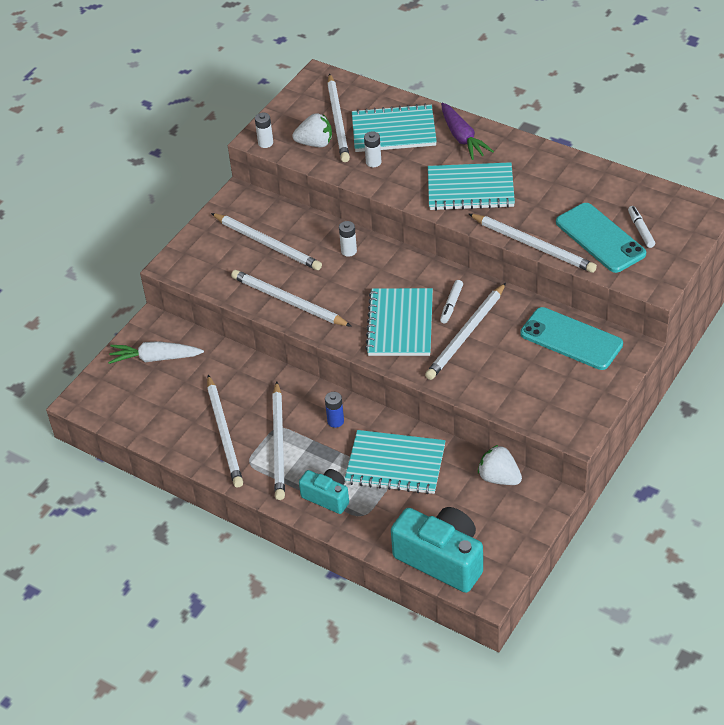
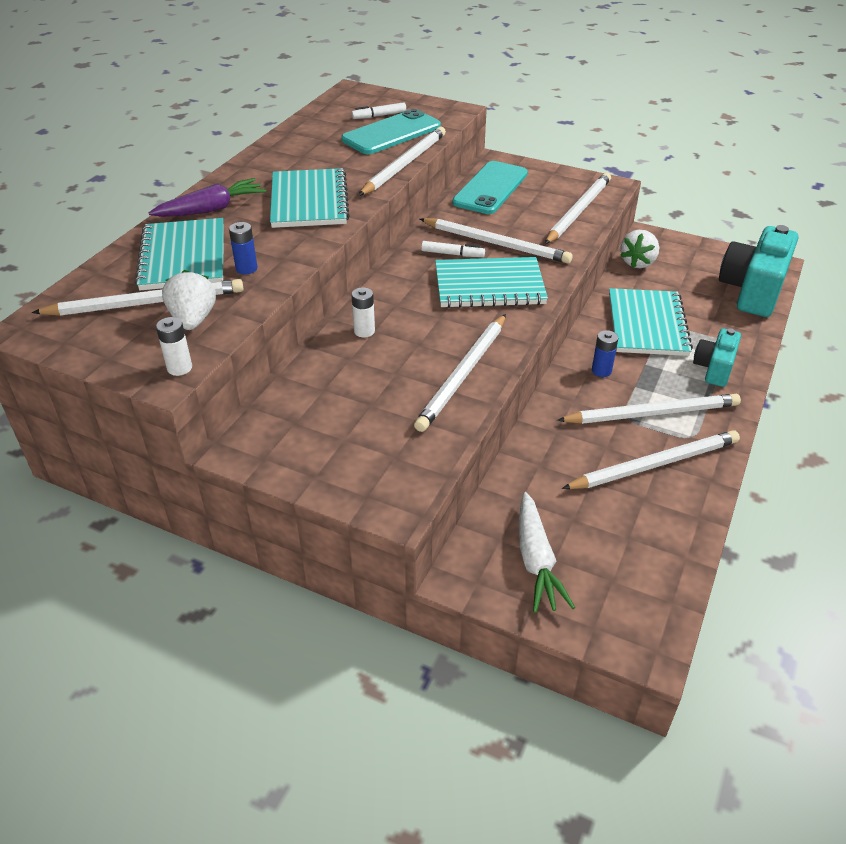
camera: 100 degrees left, 5 degrees down
(267, 243) = (348, 405): white pencil -> white pencil (578, 211)
(373, 162) = (246, 268): white battery -> blue battery

